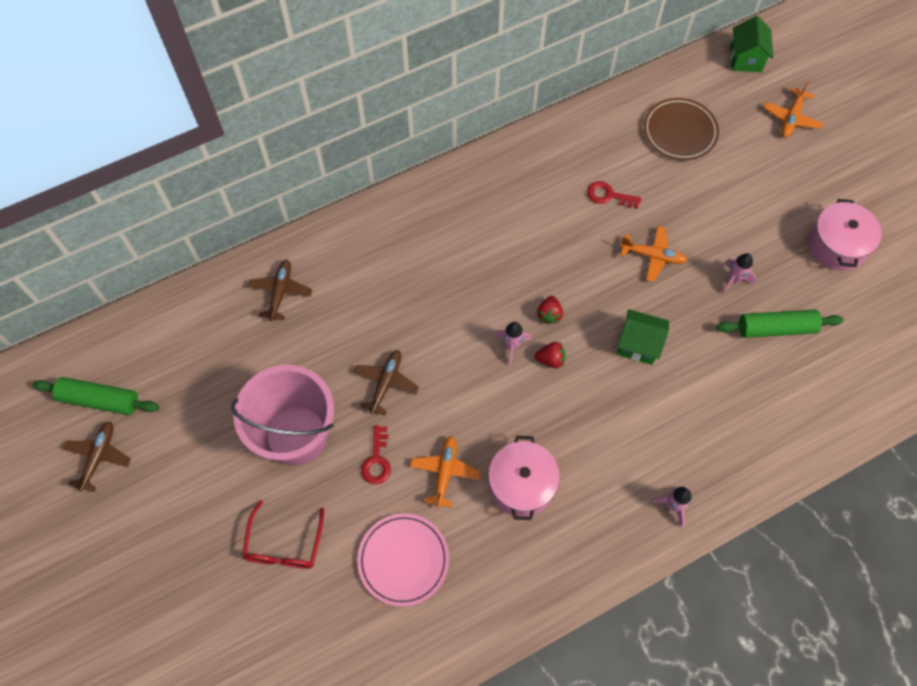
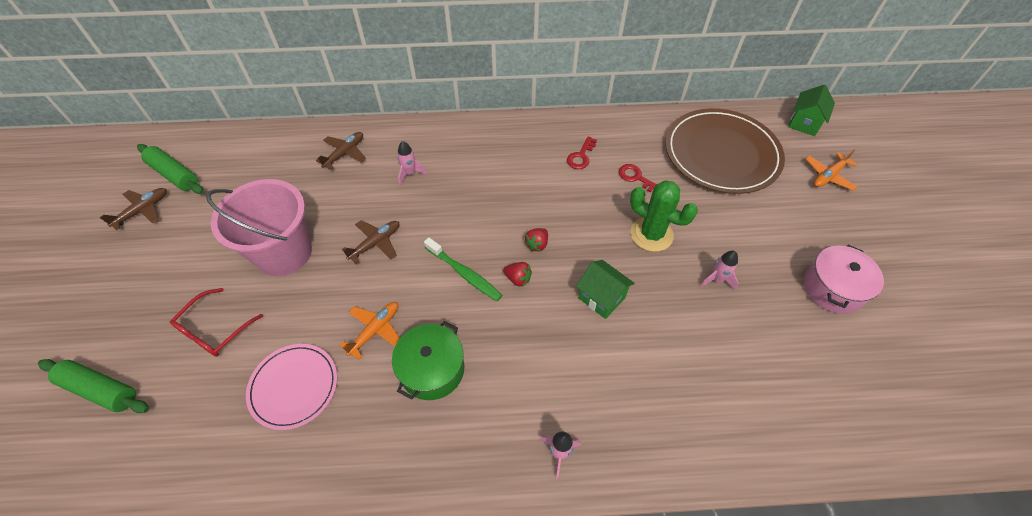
camera: 25 degrees right, 10 degrees down
(377, 460) = (329, 297): red key -> red key (581, 156)
(495, 376) = (464, 273): none -> green toothbrush
(512, 346) = (492, 256): pink rocket -> pink rocket (410, 174)
(521, 484) = (432, 369): pink pot -> green pot
(653, 256) = (651, 234): orange plane -> green cactus
(680, 131) = (721, 154): brown plate -> brown plate, size x1.74
(776, 328) = (740, 335): green rolling pin -> green rolling pin (100, 389)

